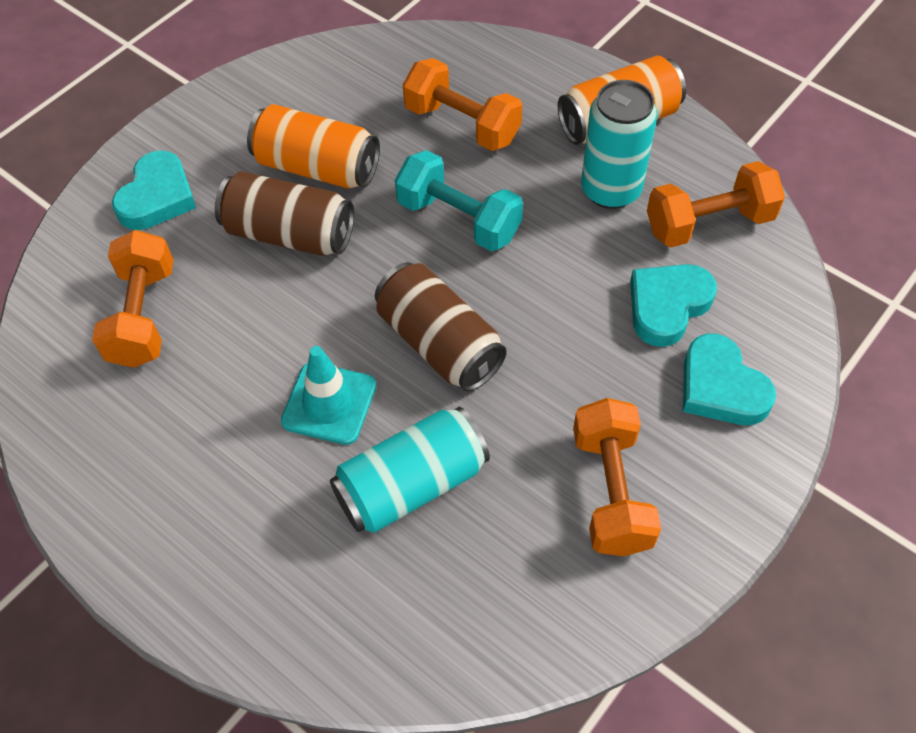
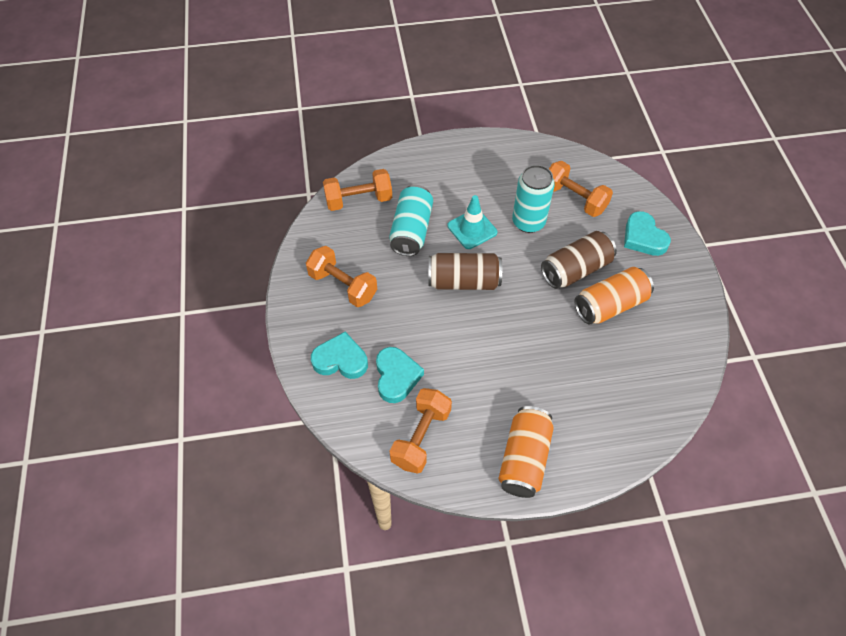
camera: 130 degrees right, 0 degrees up
(459, 219) = (524, 336): turquoise dumbbell -> none
(462, 124) = (587, 385): orange dumbbell -> orange dumbbell (358, 200)
(611, 190) = (482, 413): turquoise can -> turquoise can (528, 222)

